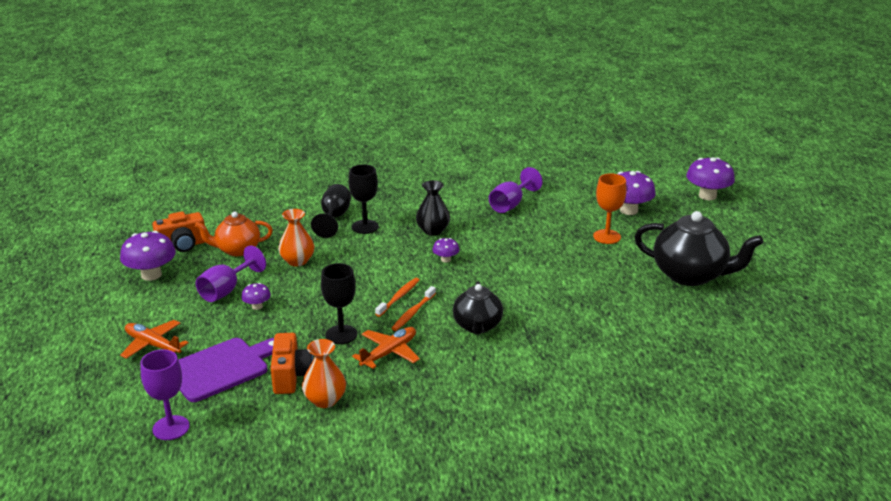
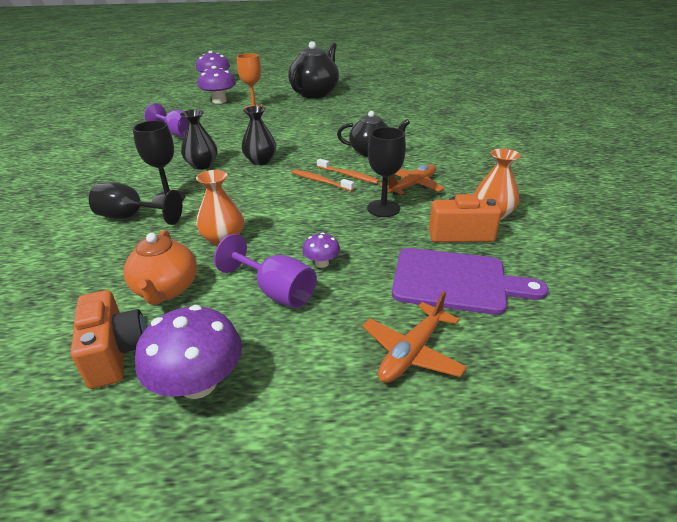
camera: 85 degrees left, 5 degrees up
(171, 428) = (584, 311): purple goblet -> none
(221, 368) = (455, 281): purple cutting board -> purple cutting board turned 135 degrees clockwise
(389, 353) = (412, 186): orange plane -> orange plane turned 90 degrees clockwise
(445, 259) = (260, 161): purple mushroom -> black vase

